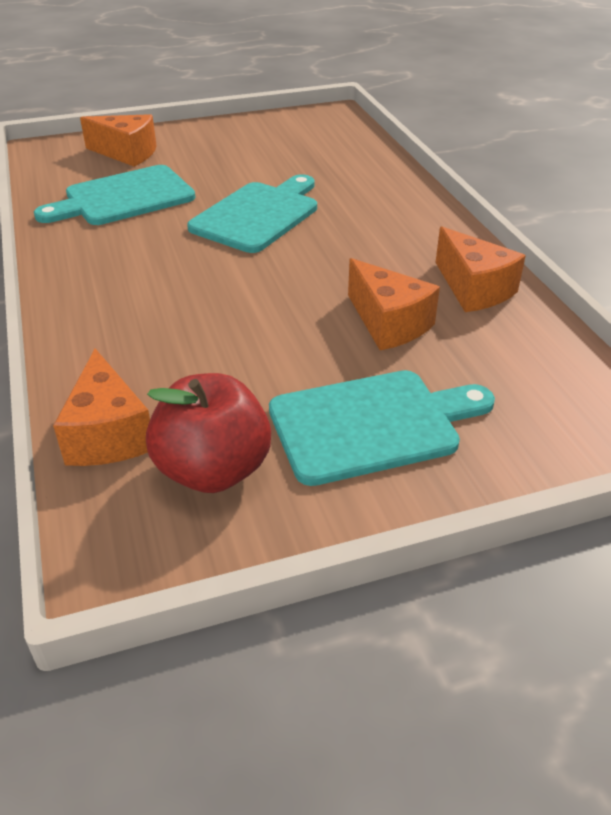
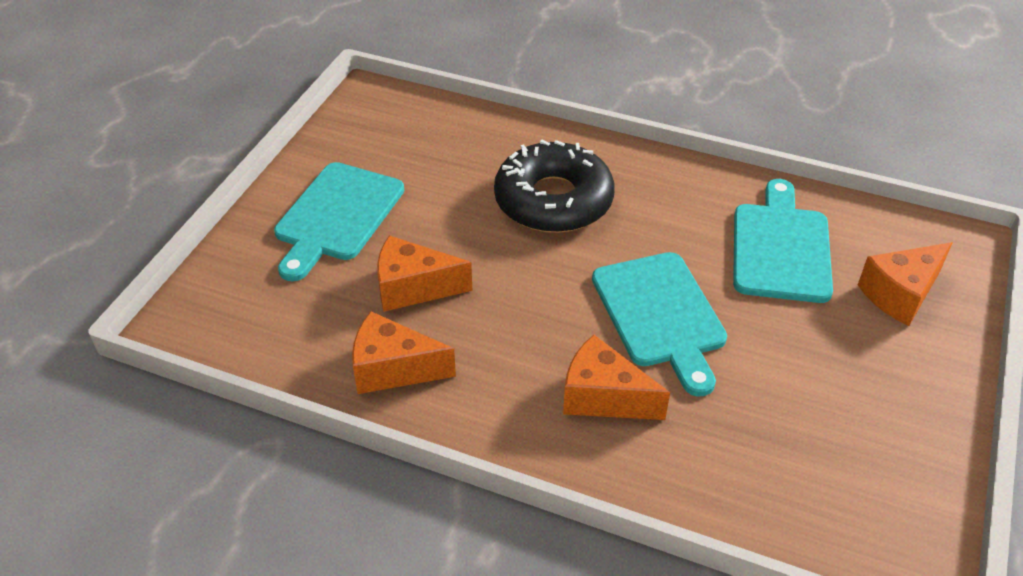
camera: 130 degrees right, 5 degrees up
(108, 434) = (457, 123): orange cheese -> orange cheese (603, 397)
(181, 307) = (553, 200): none -> black donut
(213, 470) = (383, 144): red apple -> none

